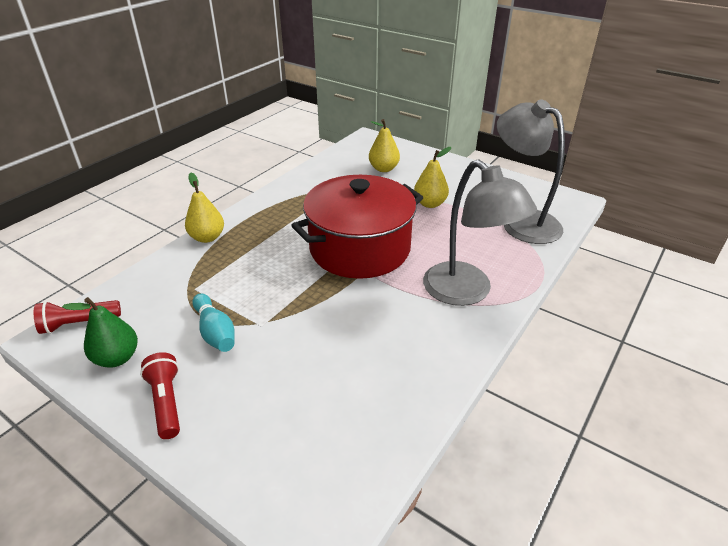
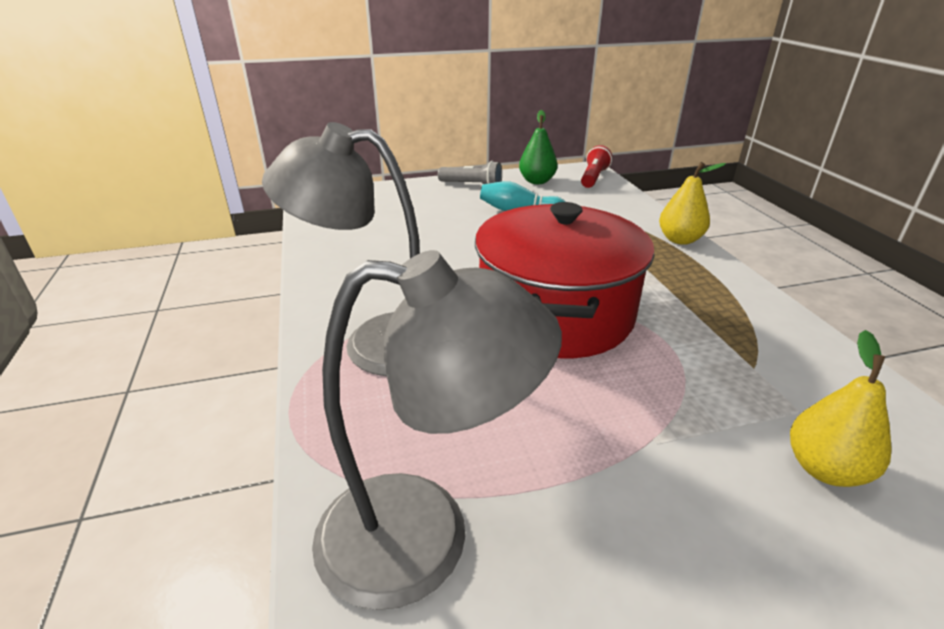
camera: 130 degrees right, 5 degrees down
(166, 402) = (472, 185): red flashlight -> grey flashlight
(430, 204) = (614, 445): yellow pear -> none

